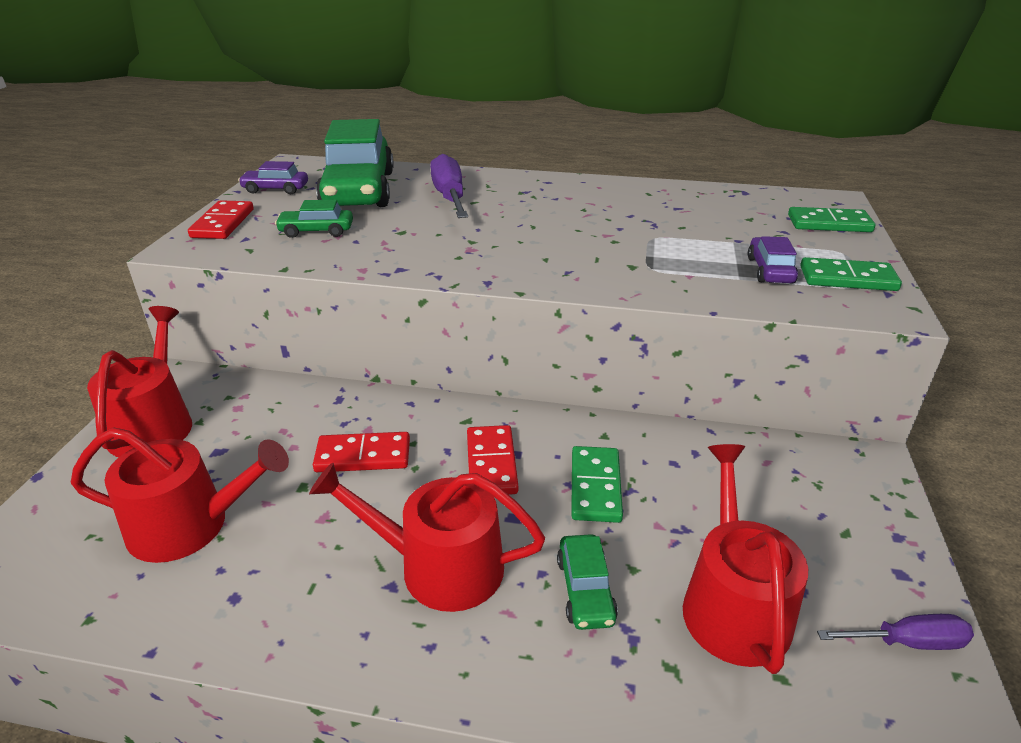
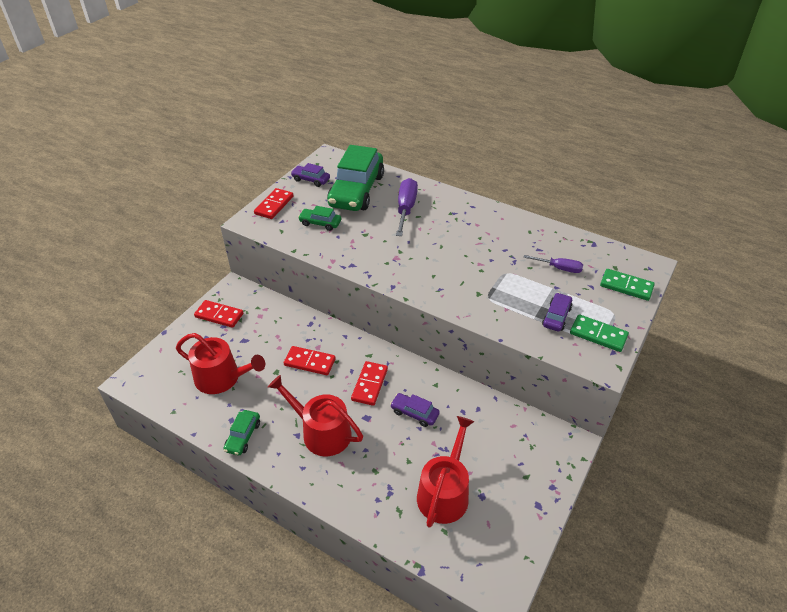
camera: 20 degrees right, 10 degrees up
(154, 424) = (219, 315): red watering can -> red domino
(585, 590) = (380, 464): green car -> green car (243, 436)
(595, 487) = (414, 413): green domino -> purple car
(907, 642) = (514, 536): purple screwdriver -> purple screwdriver (559, 268)

